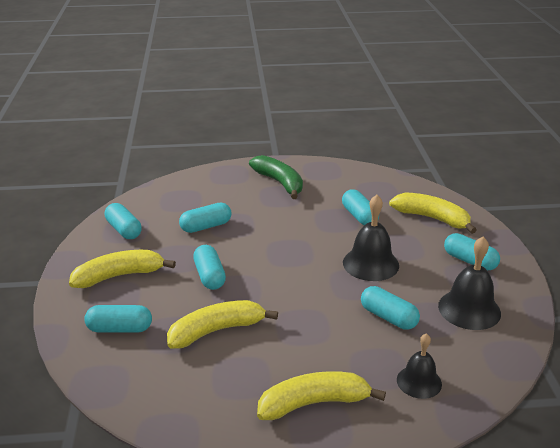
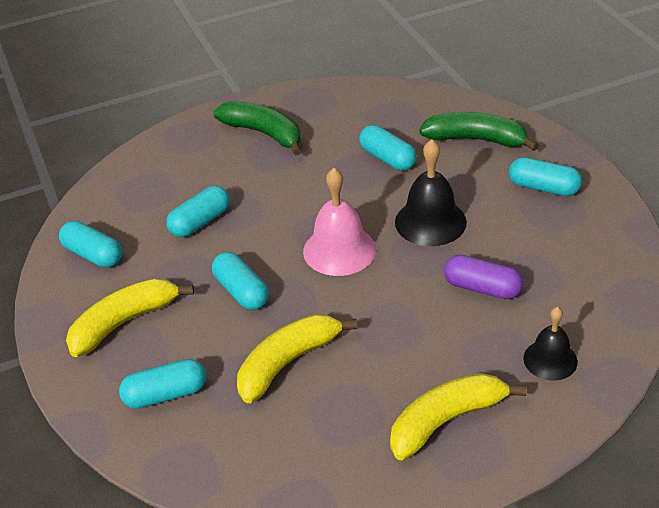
camera: 15 degrees left, 10 degrees up
(293, 266) = (339, 250): none -> pink bell
(388, 317) = (482, 288): turquoise capsule -> purple capsule
(432, 218) = (476, 139): yellow banana -> green banana
(469, 309) = (568, 252): black bell -> none

